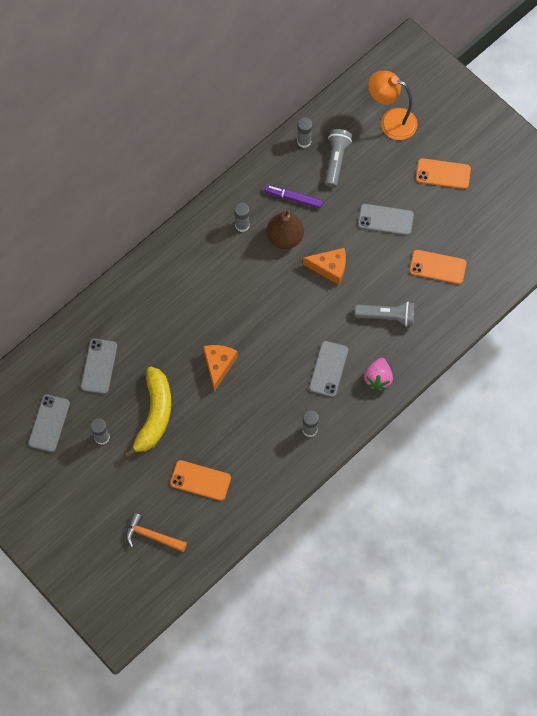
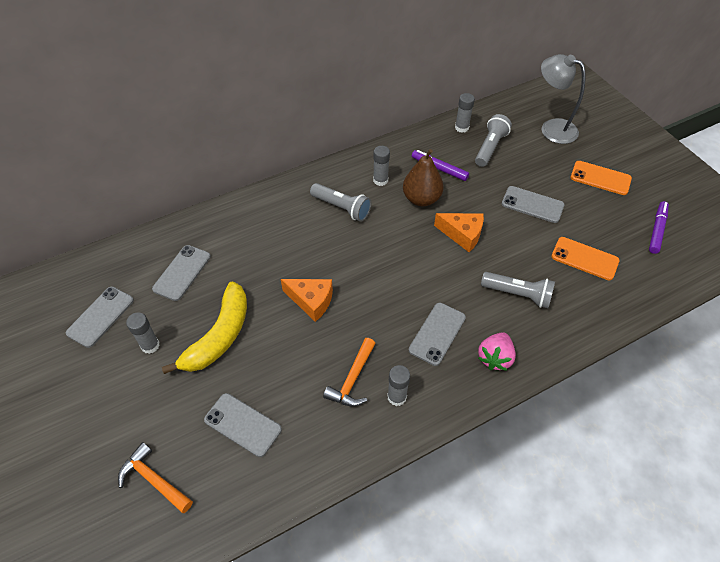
camera: 15 degrees right, 15 degrees down
(200, 480) = (243, 424): orange phone -> grey phone
(216, 265) = (342, 208): none -> grey flashlight
(218, 365) = (311, 301): orange cheese -> orange cheese turned 90 degrees clockwise
(272, 424) = (352, 379): none -> orange hammer
(391, 121) = (552, 128): orange lamp -> grey lamp
(497, 221) = (657, 230): none -> purple marker

